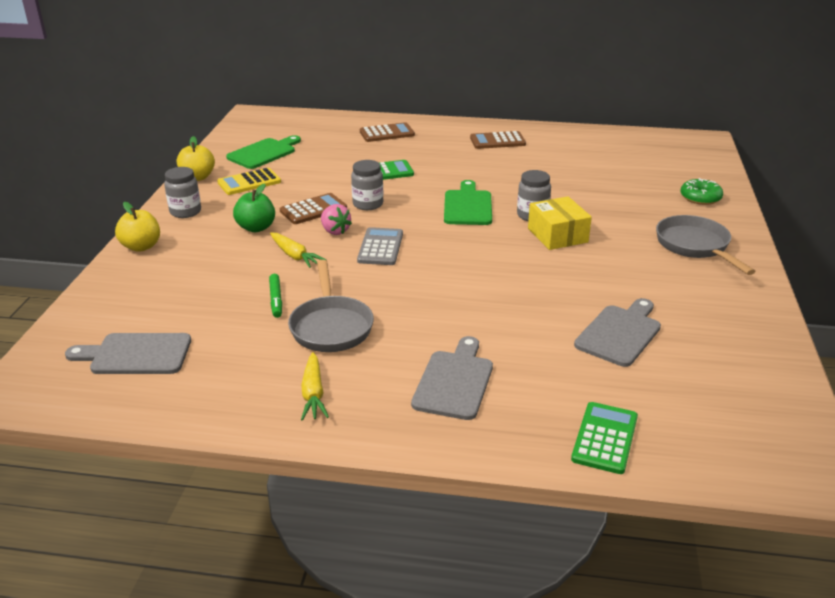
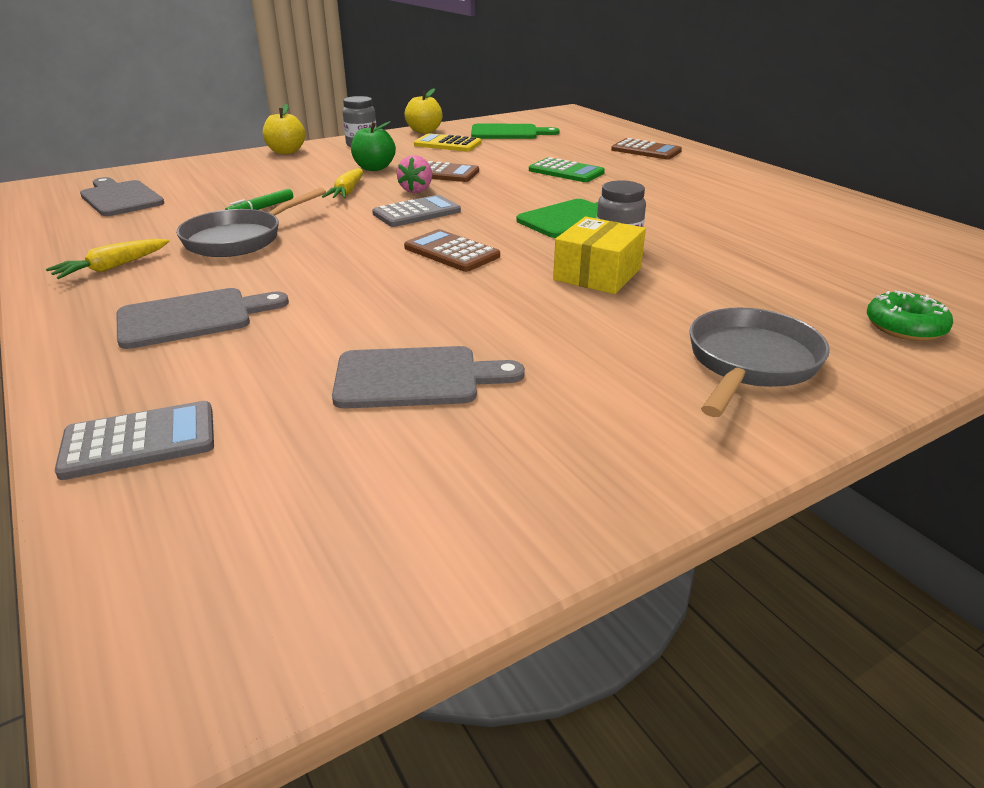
camera: 50 degrees right, 0 degrees up
(368, 204) = (490, 185): grey jar -> none
(497, 141) = (748, 188): brown calculator -> brown calculator (451, 252)
(605, 438) = (139, 441): green calculator -> grey calculator

